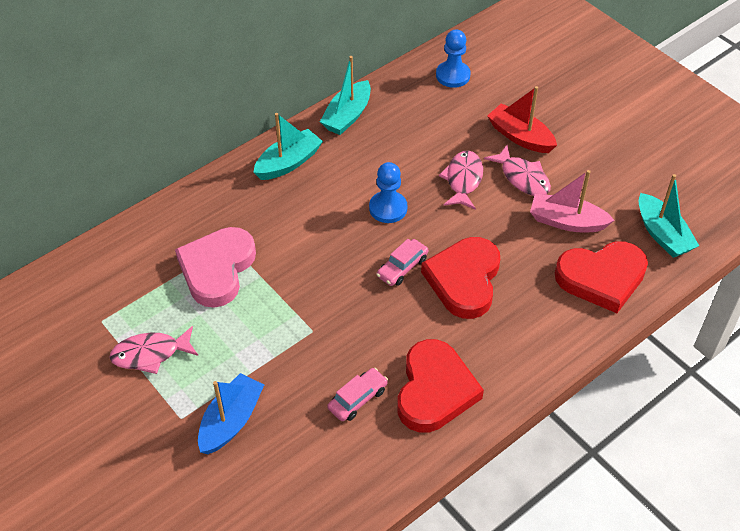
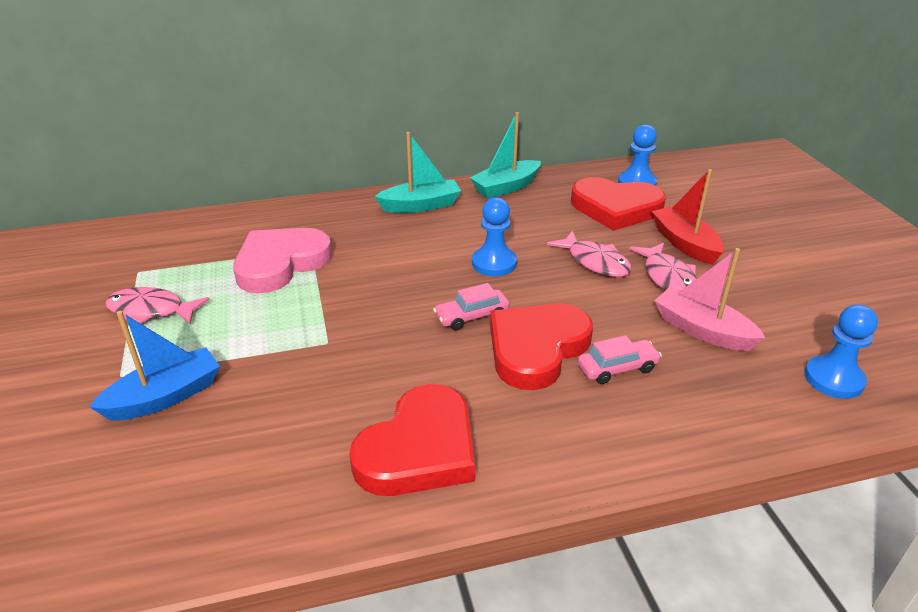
camera: 25 degrees right, 15 degrees down
(357, 399) = (320, 425): pink car -> pink car (617, 368)
(463, 180) = (595, 262): pink fish -> pink fish turned 105 degrees clockwise
(601, 278) = (722, 400): red heart -> red heart (616, 208)
(662, 234) = (833, 379): turquoise boat -> blue pawn

